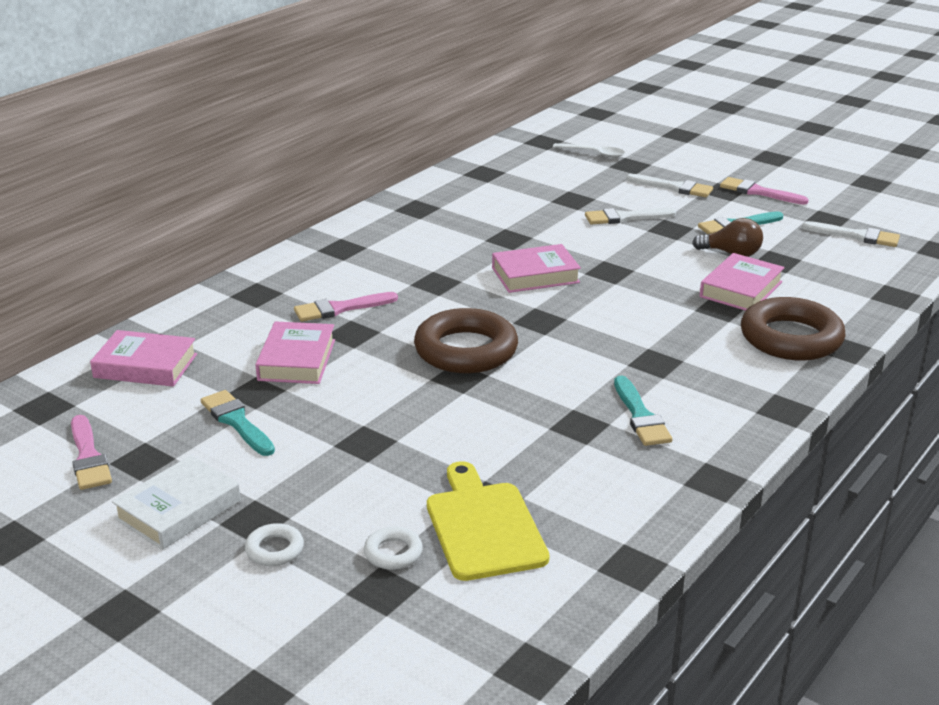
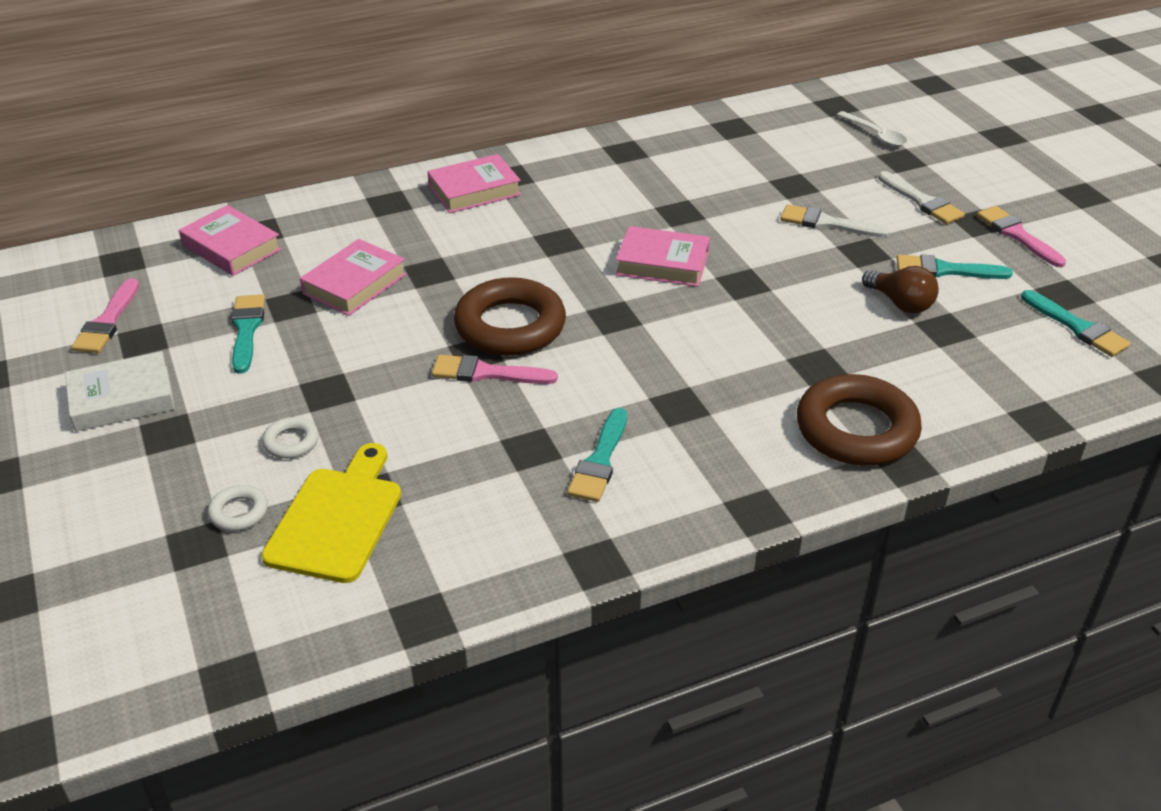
camera: 30 degrees right, 10 degrees up
(274, 549) = (154, 468): white ring -> white ring (291, 442)
(340, 308) = (444, 242): pink brush -> pink brush (486, 373)
(741, 289) = (864, 351): pink book -> pink book (474, 190)
(856, 236) = (1077, 327): white brush -> turquoise brush

